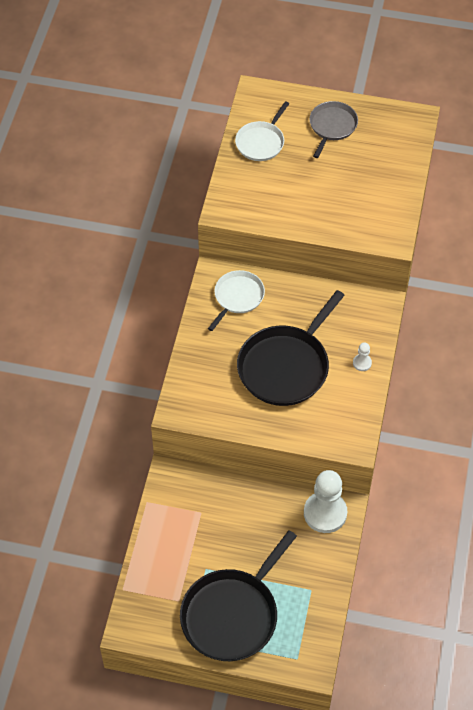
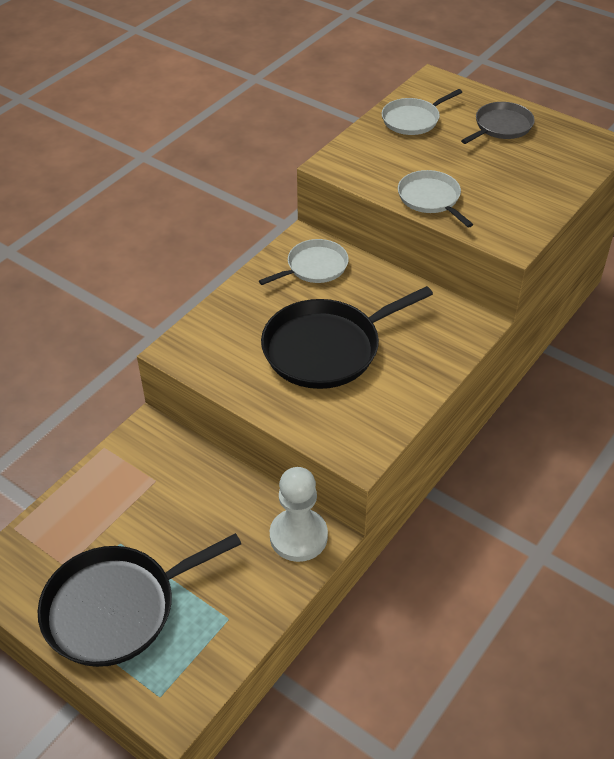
camera: 25 degrees right, 10 degrees down
(314, 219) = (430, 199): none -> white pan
(362, 363) = (419, 374): white pawn -> none

